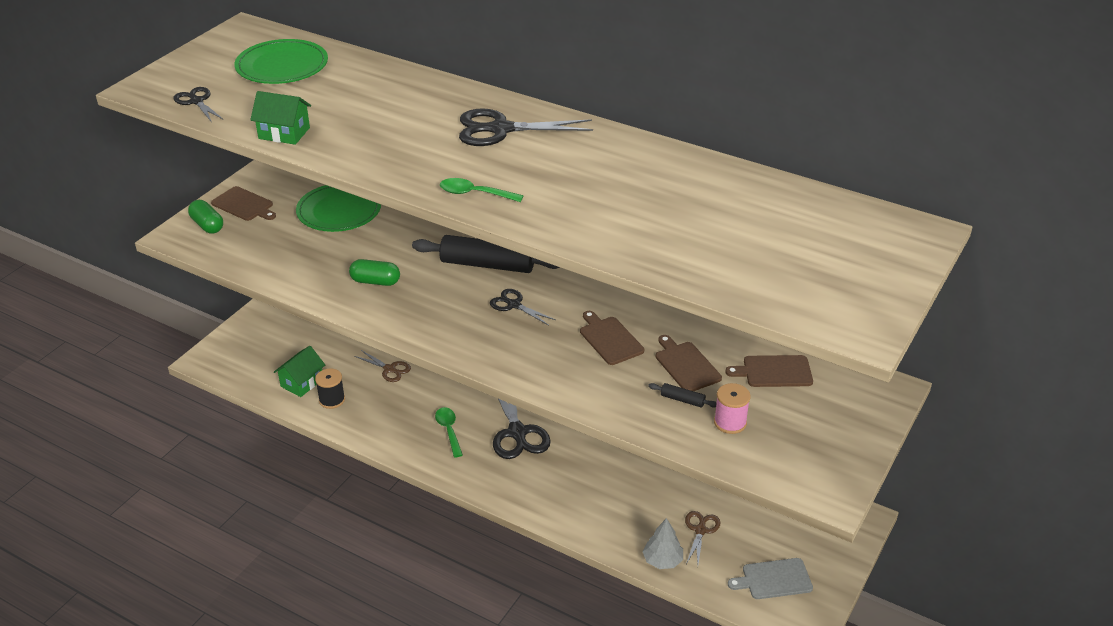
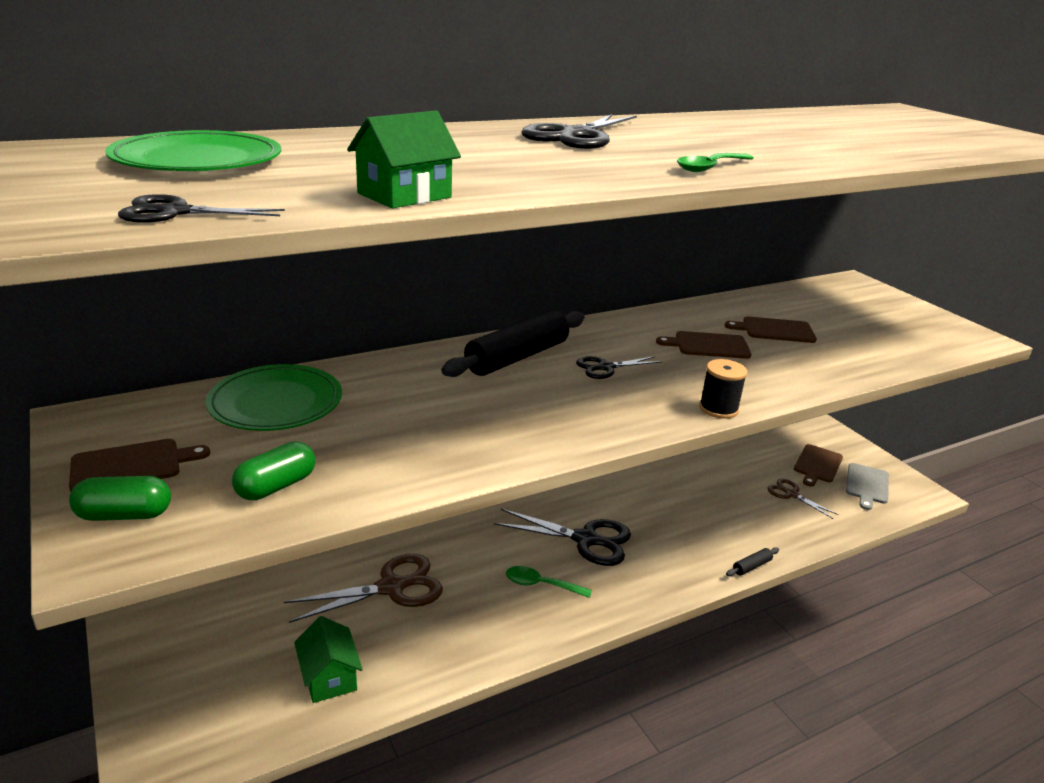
camera: 60 degrees left, 10 degrees down
(332, 400) = (393, 661): black spool -> black spool (718, 408)
(375, 281) = (465, 427): green capsule -> green capsule (276, 486)
(390, 369) = (392, 587): brown scissors -> brown scissors, size x1.76
(662, 560) = (819, 529): grey tree -> none
(682, 400) = (825, 347): black rolling pin -> black rolling pin (752, 566)
(730, 422) = (869, 341): pink spool -> none
(774, 372) = (808, 305): brown cutting board -> brown cutting board (817, 465)

